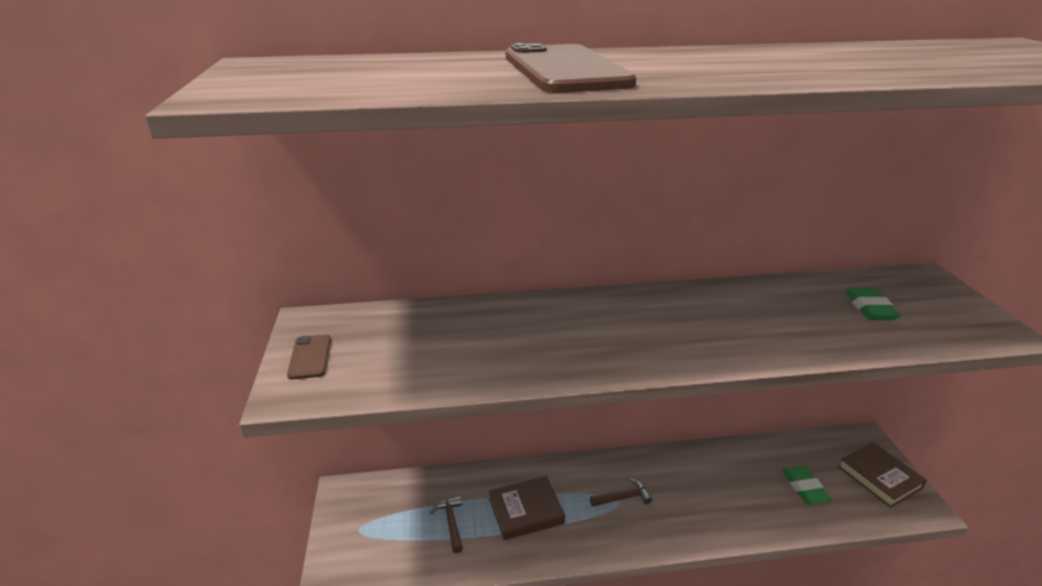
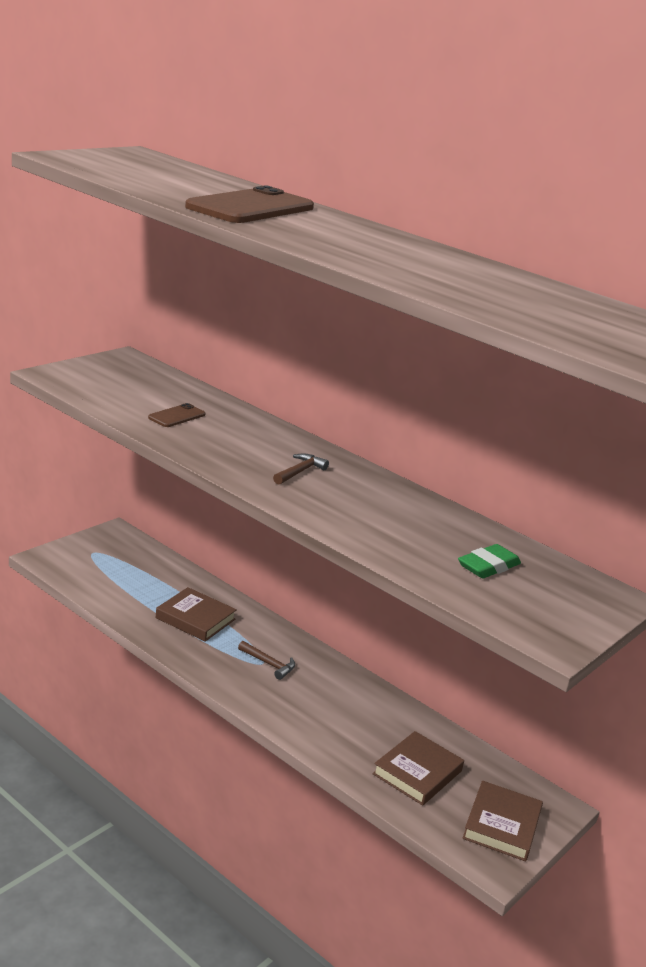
camera: 45 degrees right, 5 degrees down
(310, 357) = (91, 369): brown phone -> brown phone (177, 416)
(451, 523) = (143, 588): brown hammer -> brown hammer (300, 472)
(805, 488) = (417, 772): green eraser -> brown book

